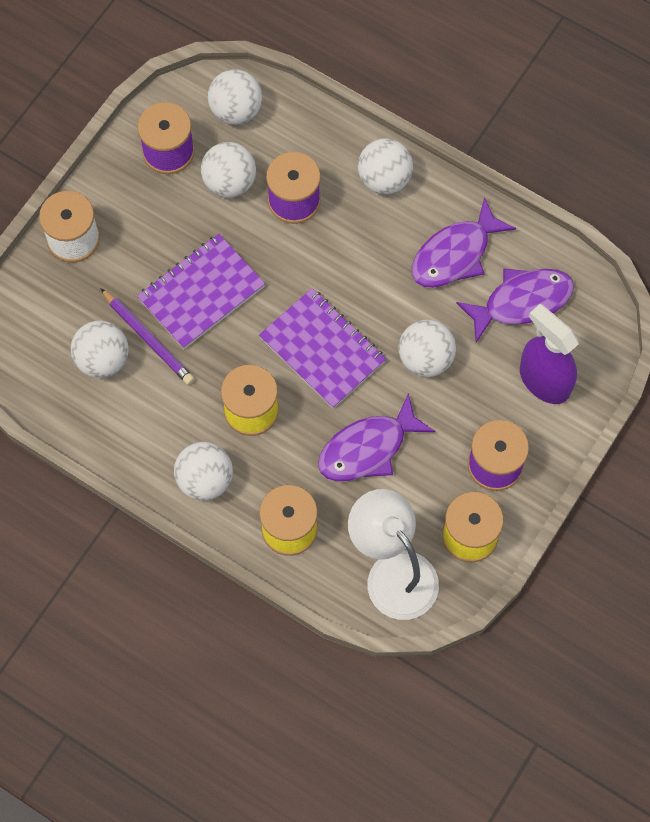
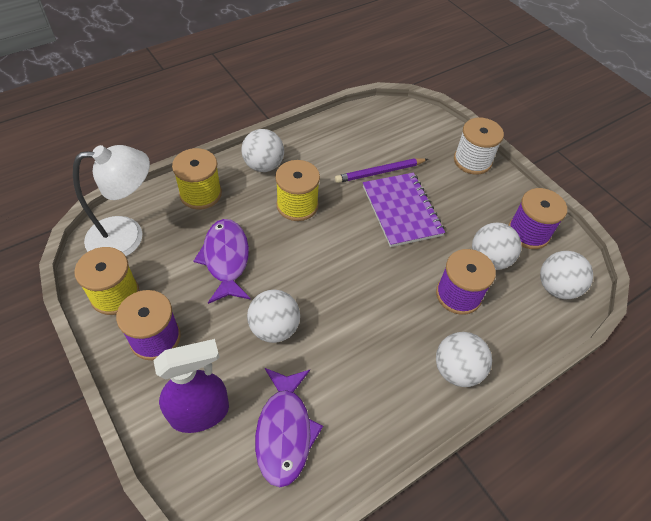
camera: 110 degrees right, 15 degrees down
(102, 359) = (376, 147): white ball -> none
(322, 349) = (320, 263): purple notebook -> none
(455, 254) = (358, 395): purple fish -> none

